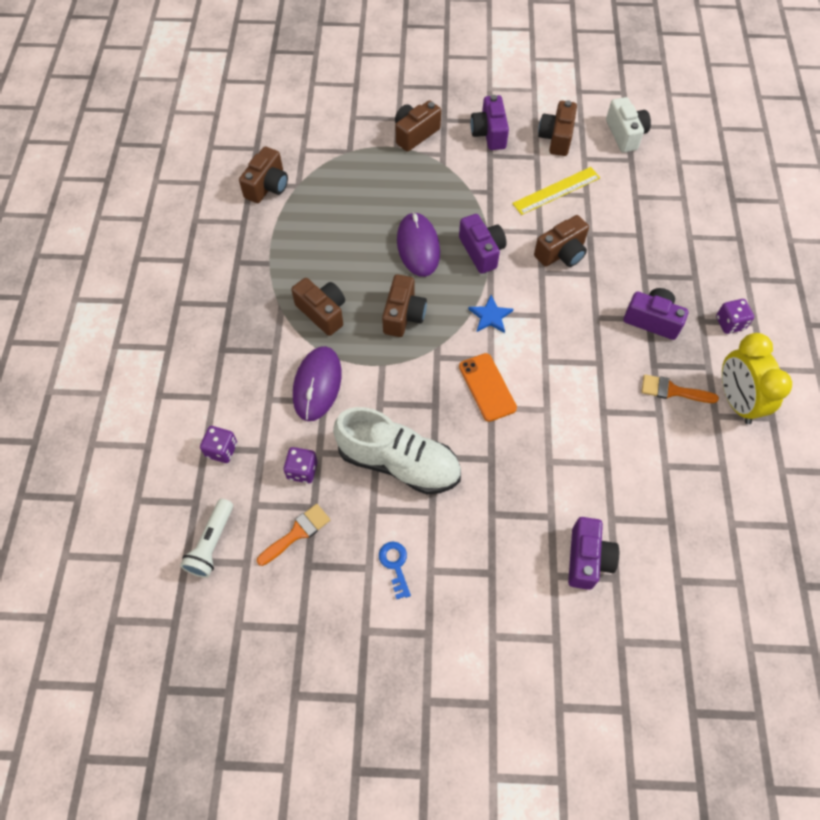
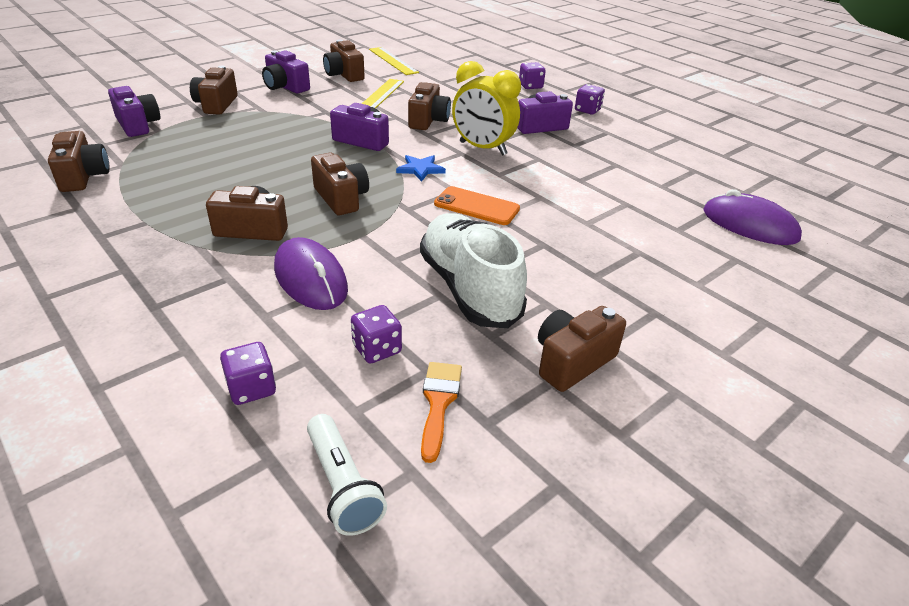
camera: 45 degrees left, 25 degrees down
(395, 565) = (572, 361): blue key -> brown camera
(399, 462) = (469, 288): white shoe -> white shoe turned 90 degrees counterclockwise
(418, 246) = (301, 157): purple mouse -> purple mouse (749, 225)
(587, 559) = (702, 260): purple camera -> purple camera (138, 125)
(625, 134) = (393, 61): white camera -> yellow ruler
(672, 391) = (606, 151): orange brush -> none
(718, 252) = (530, 86): none -> purple dice
(736, 400) = (648, 139): yellow clock -> yellow clock (482, 148)

